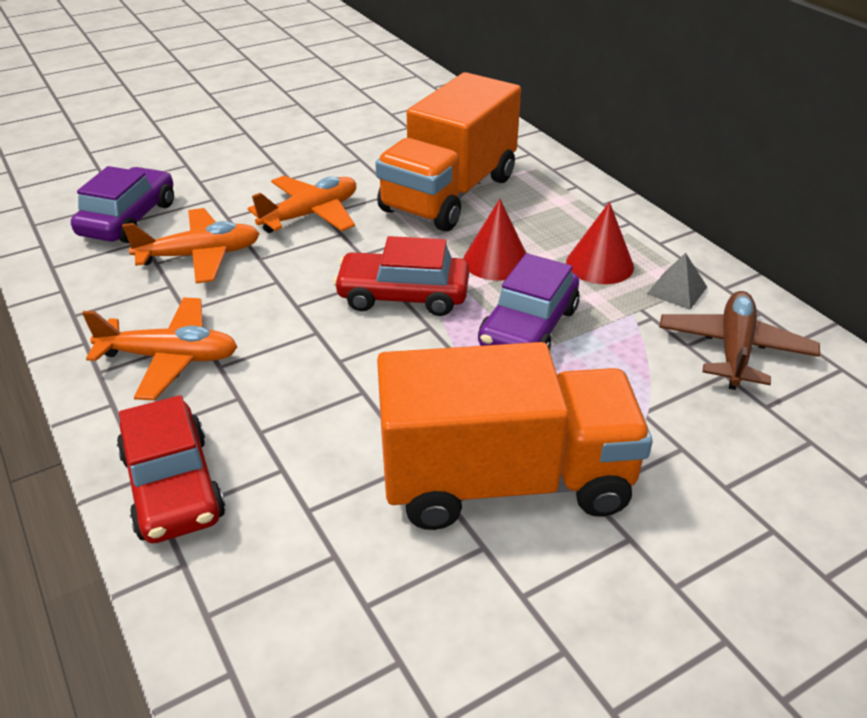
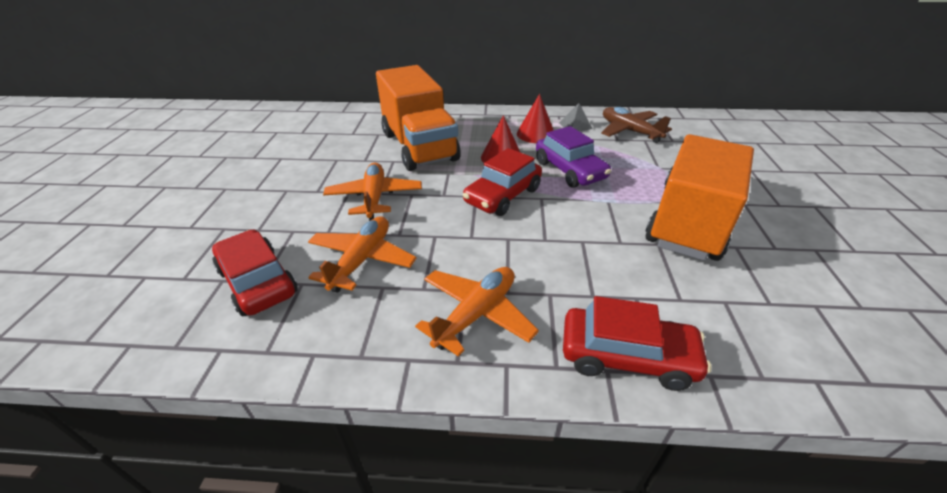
camera: 55 degrees left, 0 degrees up
(128, 219) = (258, 282): purple car -> red car

